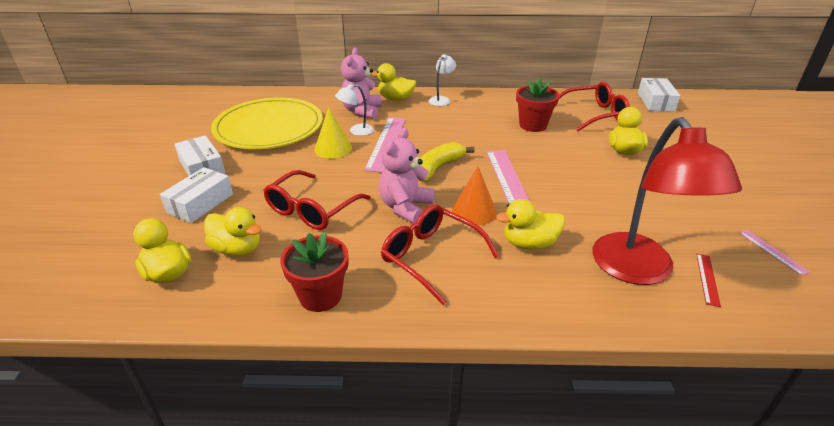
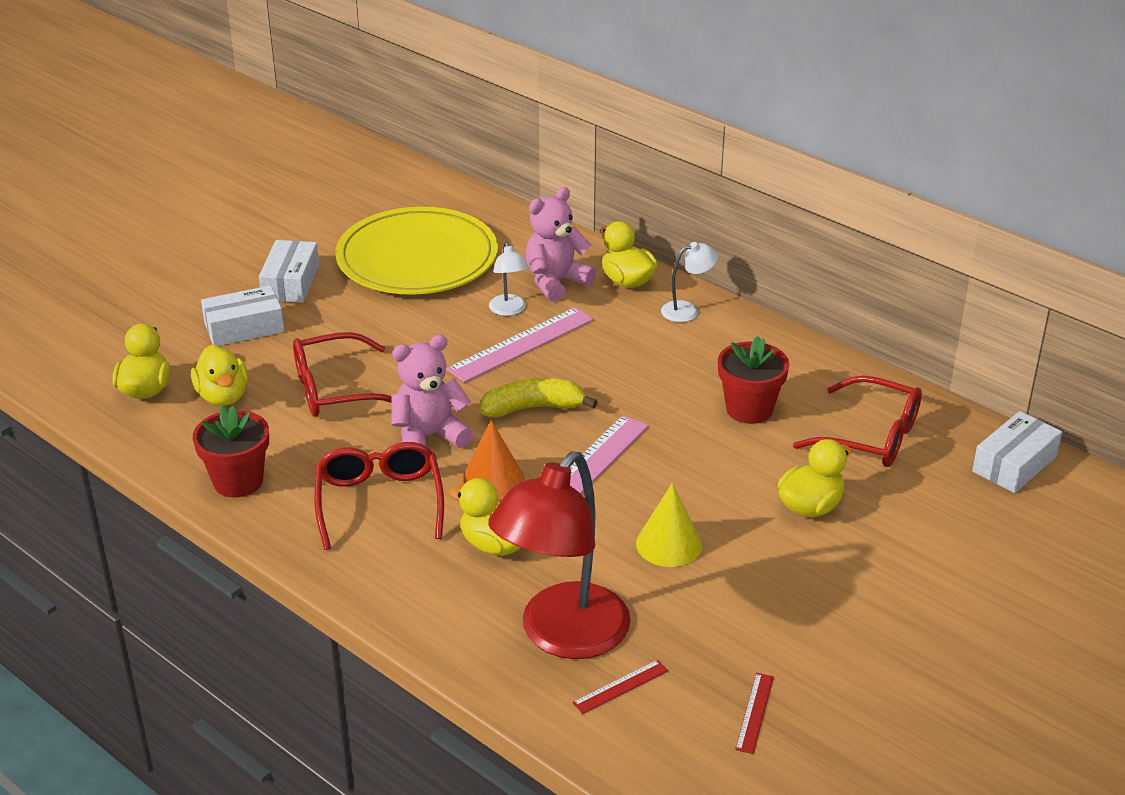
camera: 40 degrees right, 0 degrees up
(333, 148) = (451, 323): yellow cone -> yellow cone (669, 544)
(356, 131) = (509, 310): white lamp -> white lamp turned 120 degrees counterclockwise
(773, 251) = (755, 712): pink ruler -> red ruler

